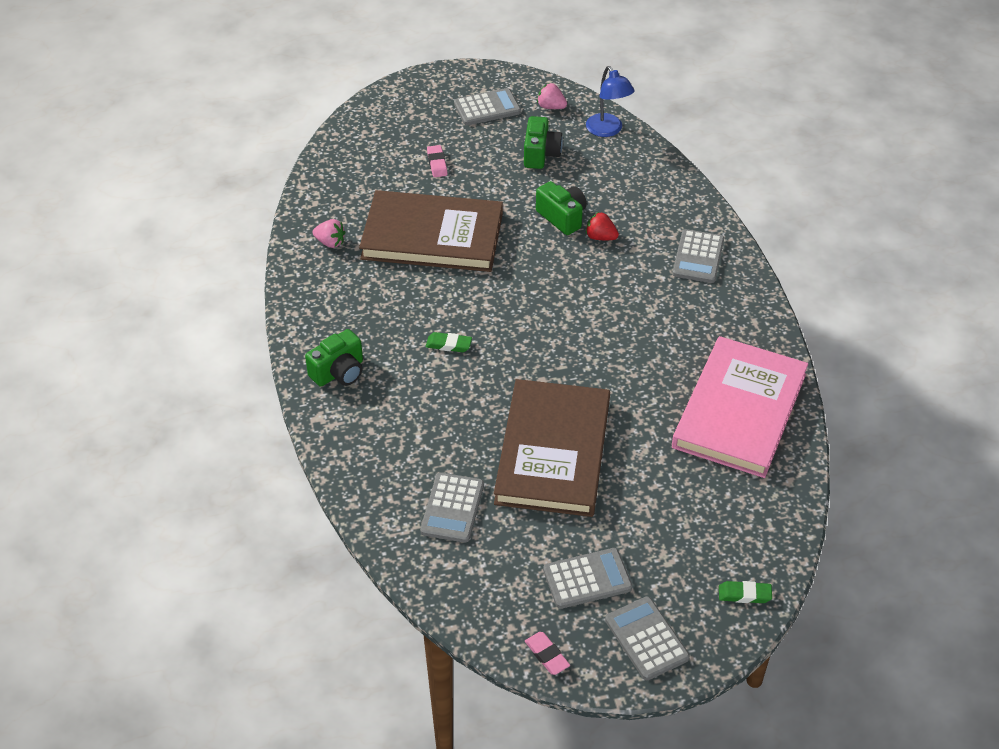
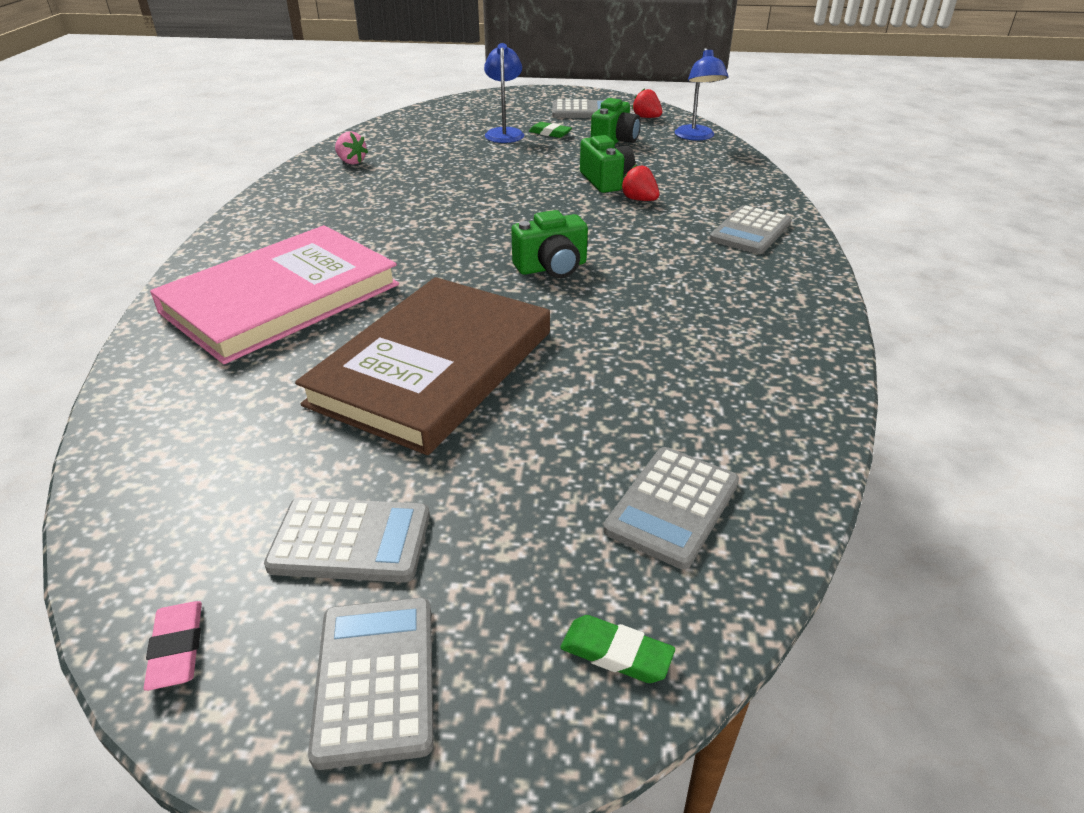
camera: 20 degrees right, 10 degrees down
(339, 372) = (253, 246): green camera -> green camera (552, 267)
(432, 236) = (456, 173): brown book -> none
(437, 163) = (504, 133): pink eraser -> blue lamp
(448, 344) = (395, 247): green eraser -> green eraser (550, 133)
(452, 508) = (243, 396): grey calculator -> grey calculator (672, 506)
(551, 107) = (646, 118): pink strawberry -> red strawberry
(740, 411) = (737, 381): pink book -> pink book (282, 298)

